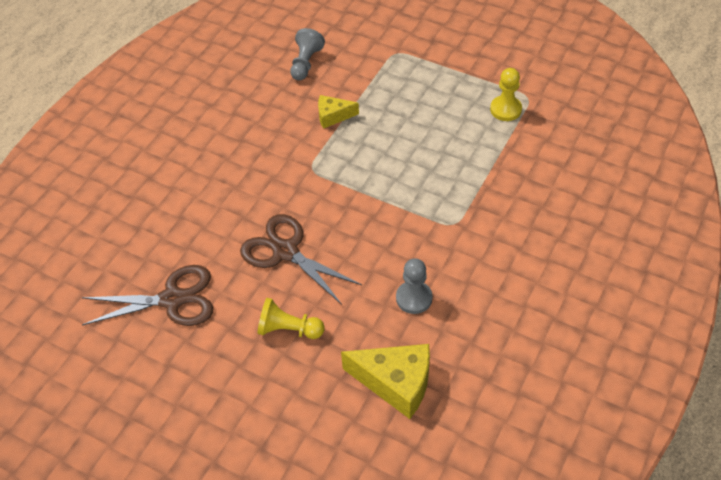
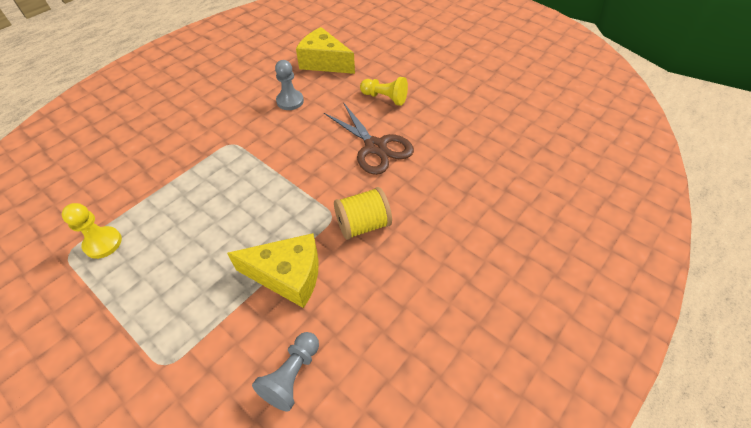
camera: 170 degrees left, 0 degrees up
(173, 299) = (470, 129): brown scissors -> none
(280, 166) = (363, 224): none -> yellow spool
(333, 116) = (288, 276): yellow cheese -> yellow cheese, size x1.76

